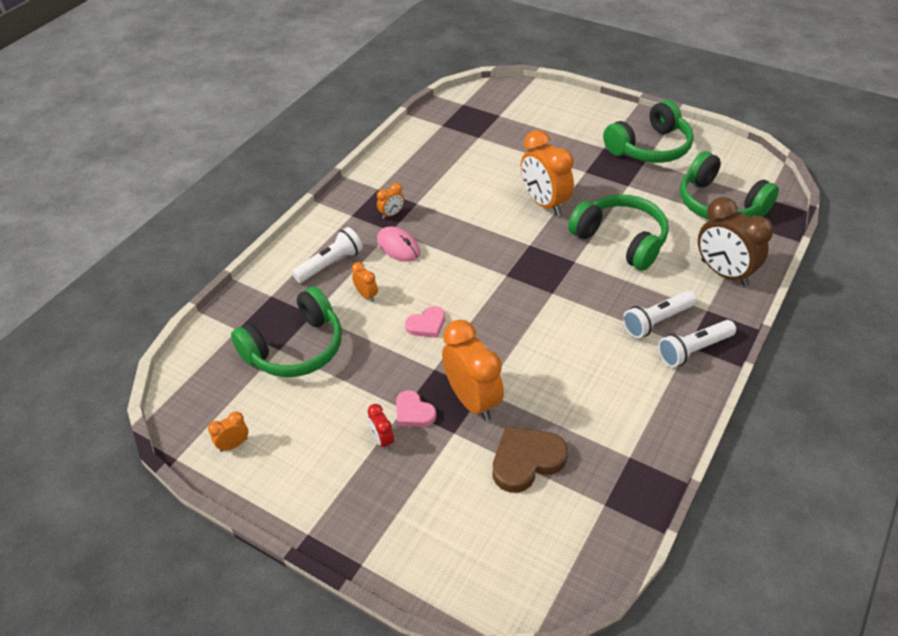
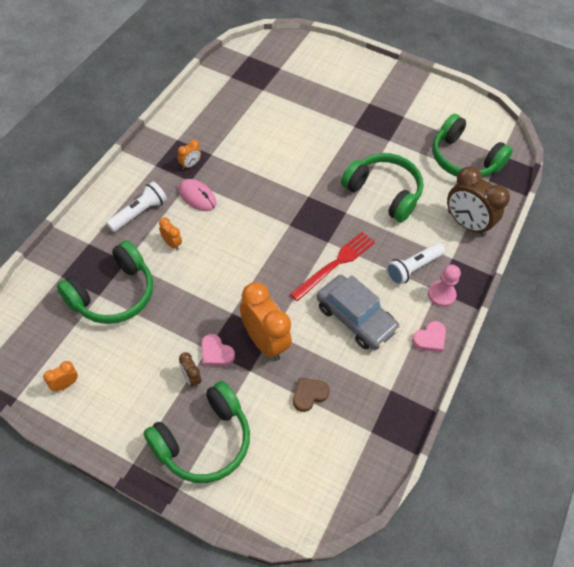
camera: 10 degrees left, 10 degrees up
(382, 440) = (191, 378): red clock -> brown clock
(427, 325) = (224, 271): pink heart -> pink heart (430, 338)
(526, 460) = (309, 394): brown heart -> brown heart, size x0.61
(544, 203) = (320, 156): orange clock -> none
(561, 317) = (335, 264): none -> red fork
(585, 375) = (355, 318): none -> grey car
(650, 148) = (407, 104): green headphones -> green headphones (203, 441)
(693, 350) = (441, 294): white flashlight -> pink pawn

